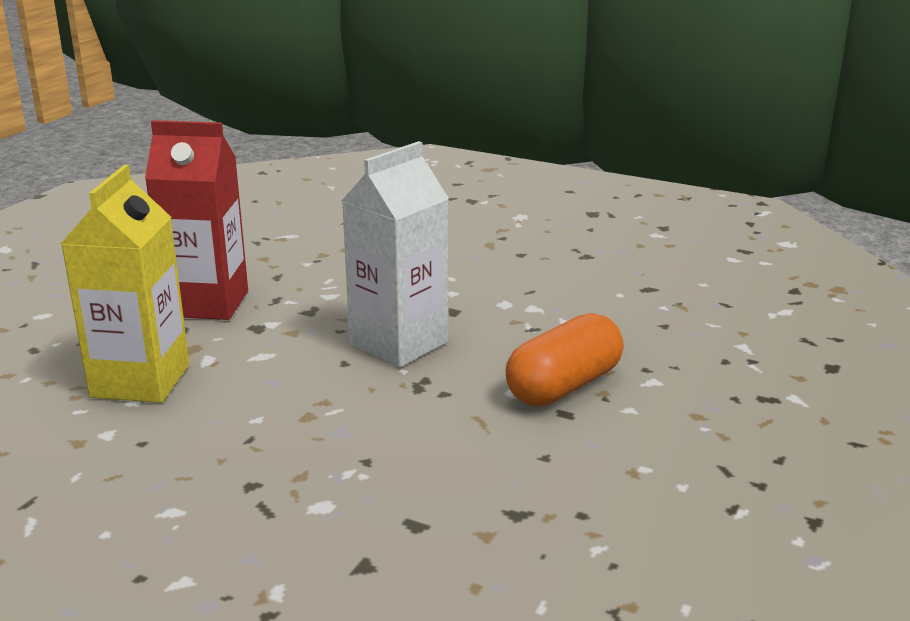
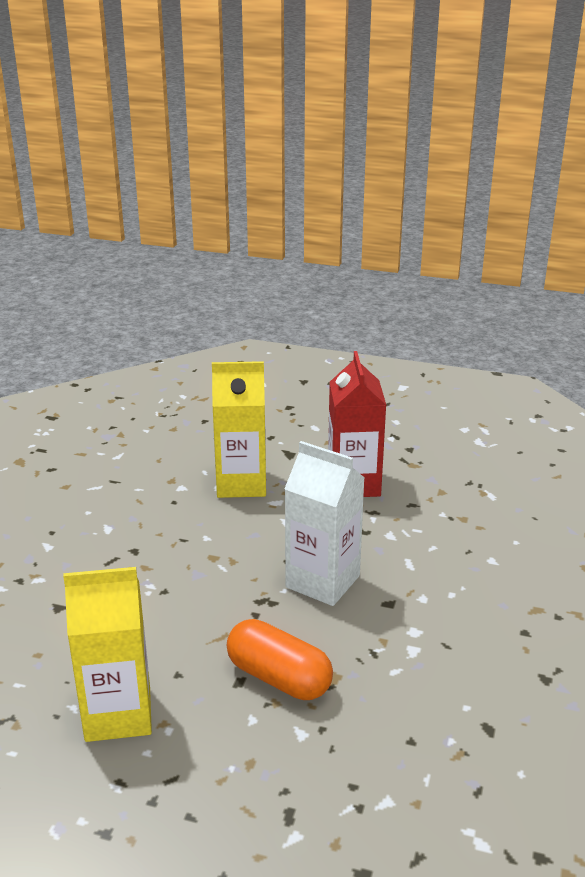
camera: 80 degrees right, 5 degrees up
(615, 507) = (118, 714): none -> yellow carton

